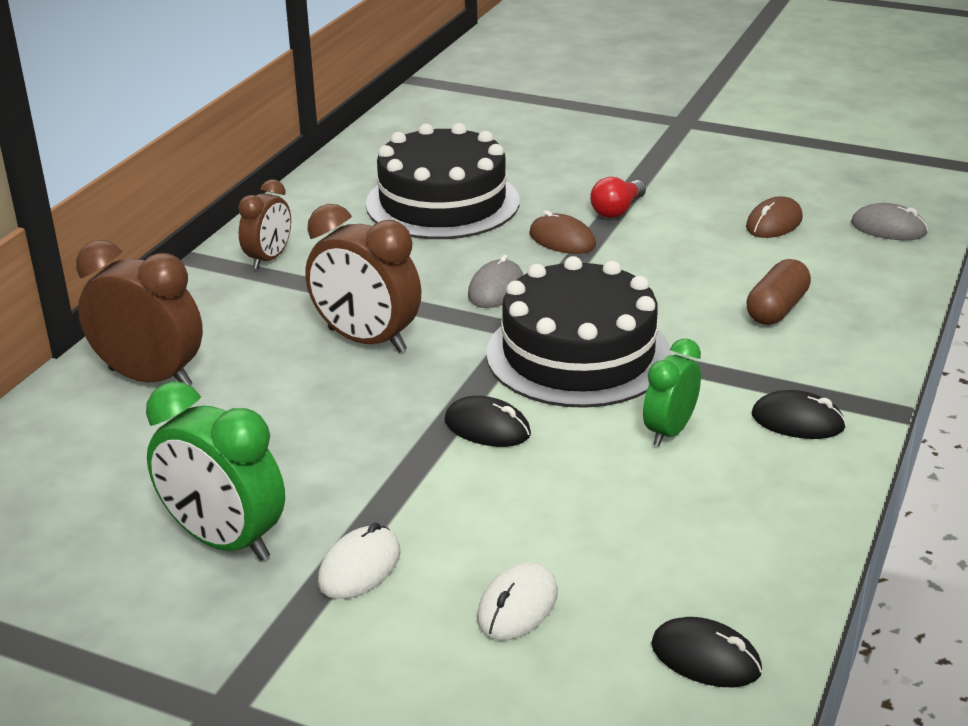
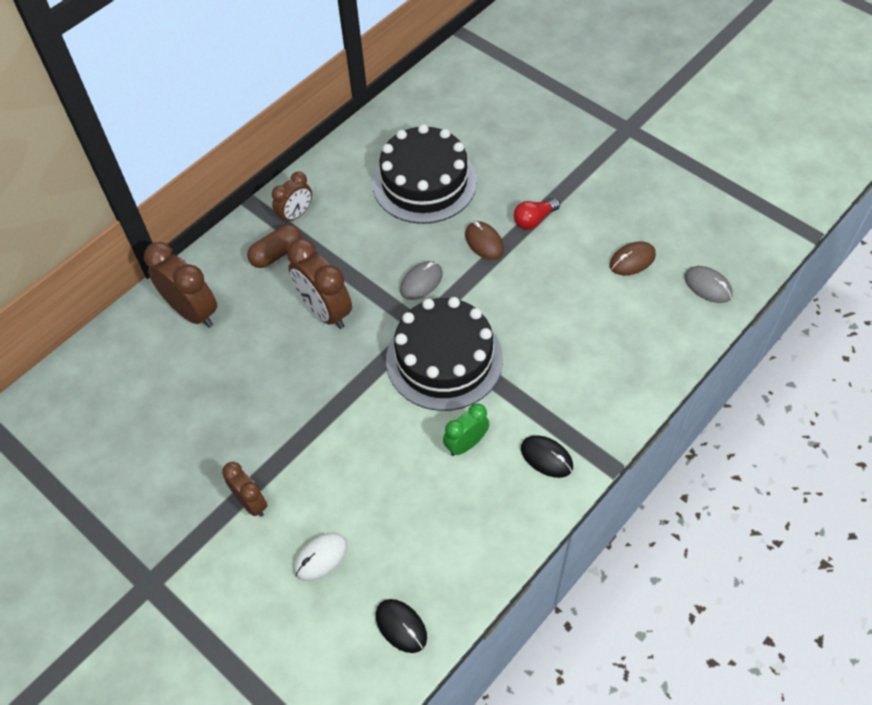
camera: 20 degrees right, 25 degrees up
(224, 541) = (189, 461): green clock -> none
(359, 567) = (251, 502): white mouse -> brown clock
(487, 427) = (363, 410): black mouse -> none
(776, 309) = (588, 349): brown capsule -> brown capsule (276, 253)

